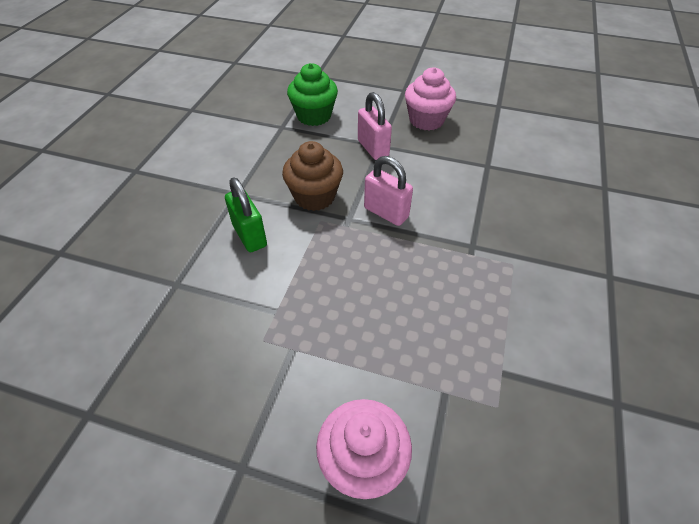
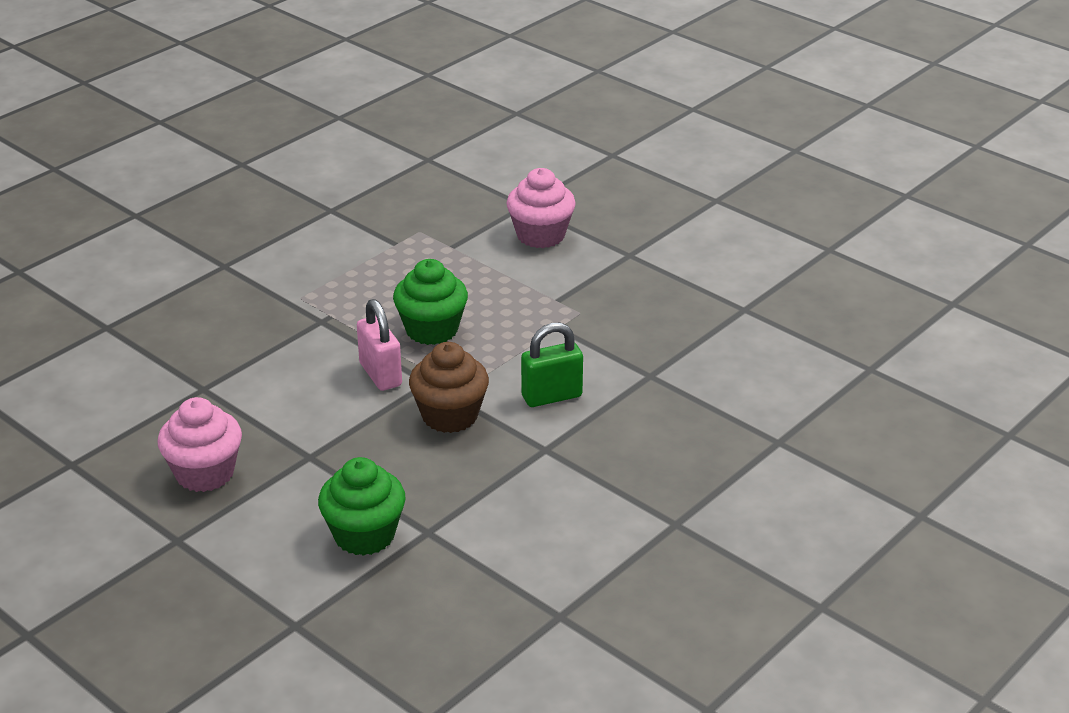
camera: 155 degrees left, 15 degrees down
(250, 235) = (551, 396): green padlock -> green padlock turned 75 degrees clockwise
(373, 148) = (323, 454): pink padlock -> none
(381, 268) = (431, 330): none -> green cupcake

